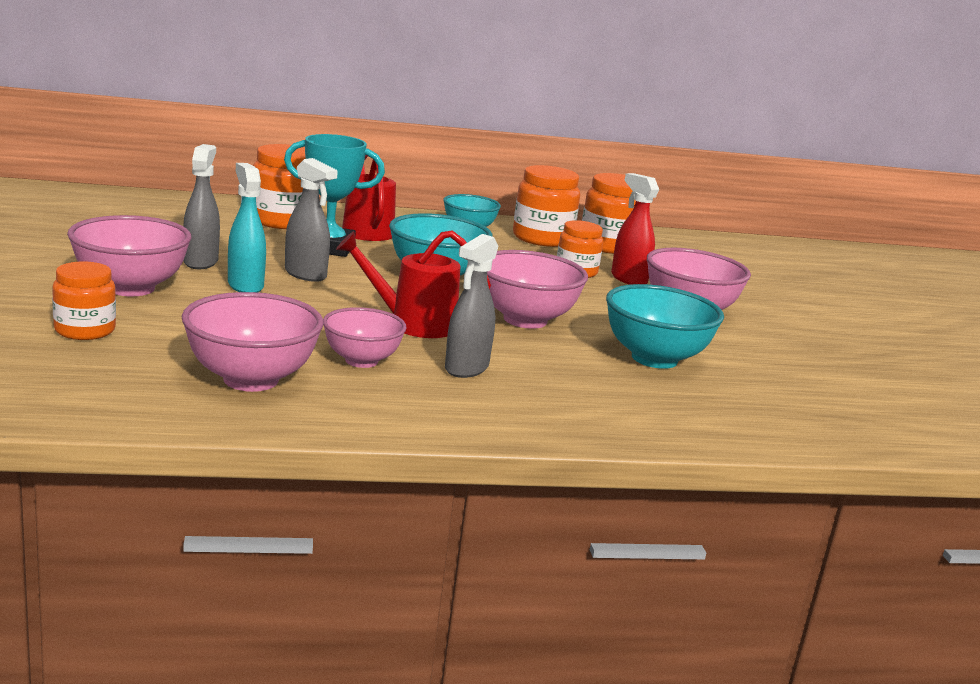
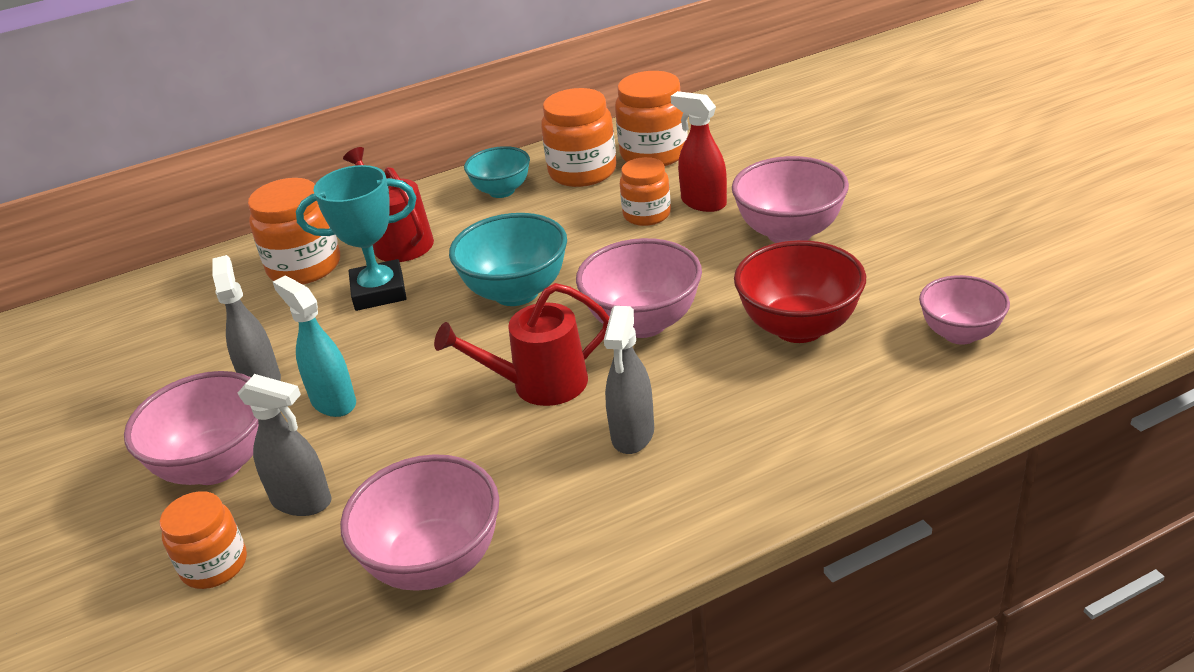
camera: 10 degrees left, 15 degrees up
(306, 274) = (383, 351): grey spray bottle -> grey spray bottle (302, 501)
(361, 361) = (525, 474): pink bowl -> pink bowl (960, 334)
(654, 359) = (799, 327): turquoise bowl -> red bowl

